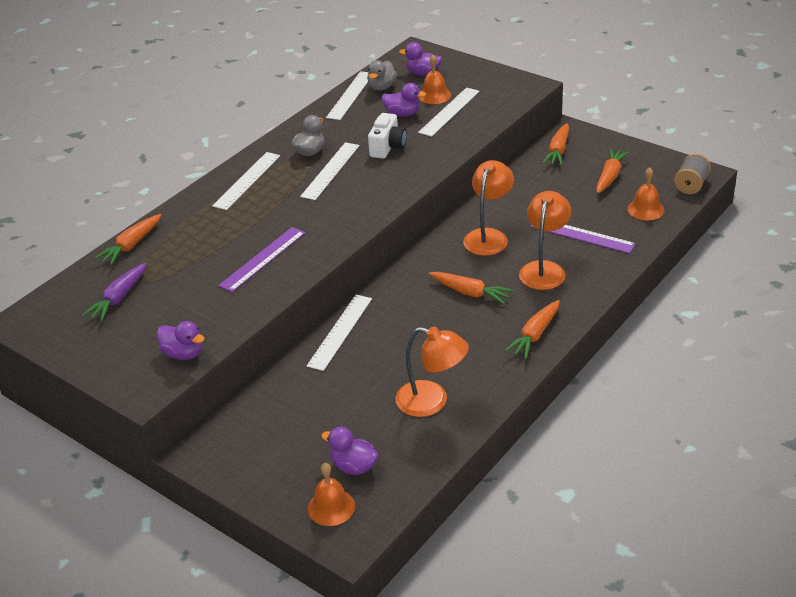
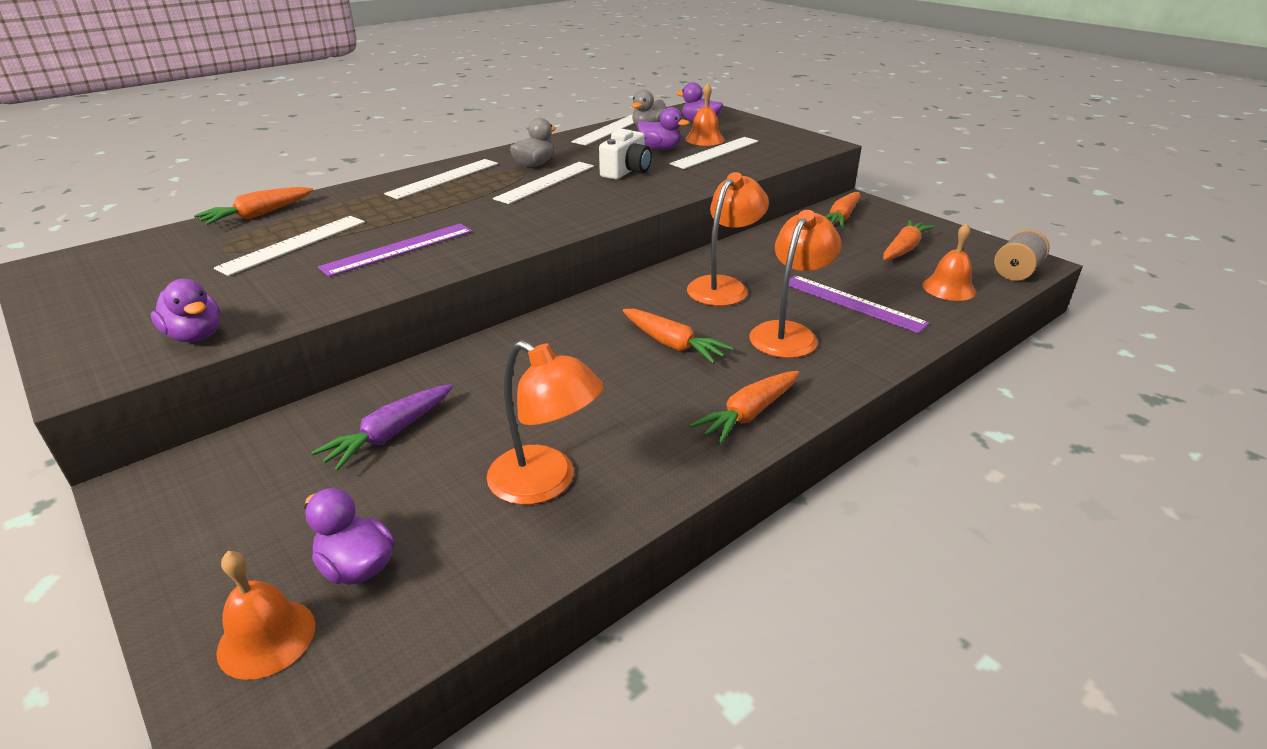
camera: 10 degrees right, 5 degrees down
(118, 298) = (186, 262): purple carrot -> purple carrot (390, 434)
(340, 331) = (469, 361): white ruler -> white ruler (294, 244)

